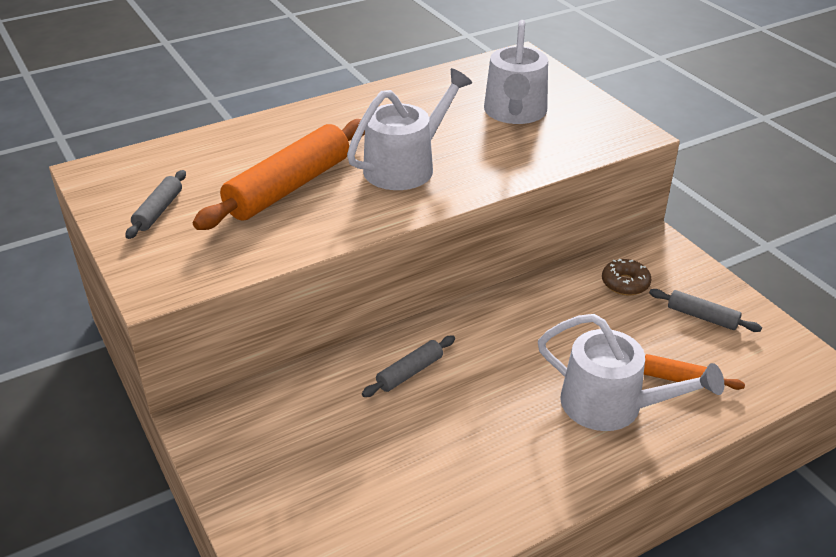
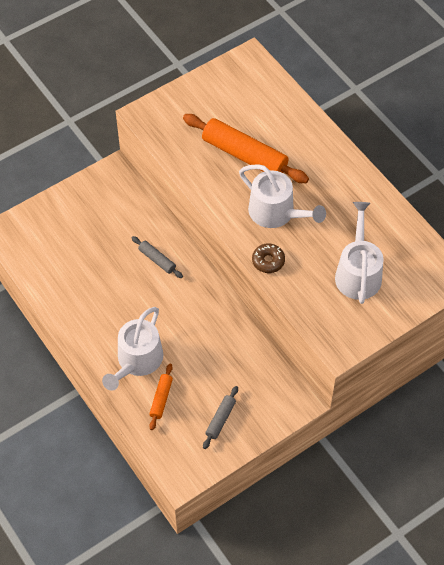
camera: 85 degrees right, 20 degrees up
(158, 211) = (213, 99): grey rolling pin -> none
(515, 112) = (358, 273): white watering can -> white watering can turned 90 degrees clockwise
(625, 283) = (250, 376): brown donut -> brown donut (268, 261)

